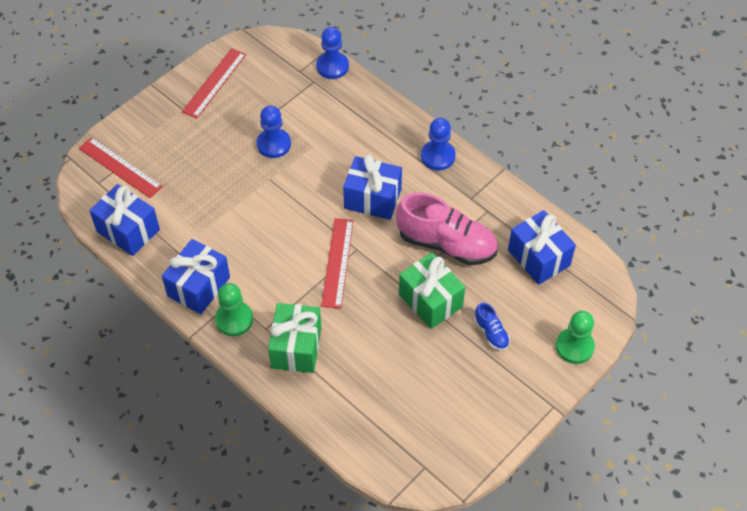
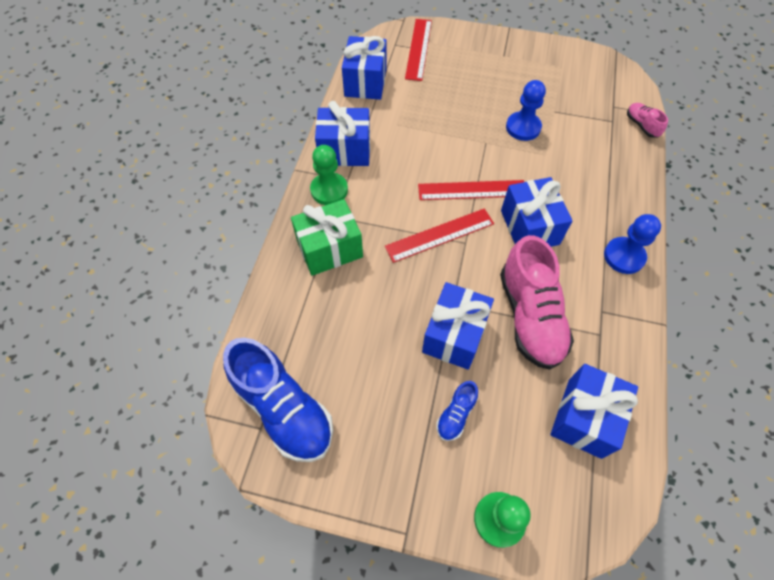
camera: 60 degrees right, 5 degrees up
(214, 83) = (547, 61): red ruler -> red ruler (472, 190)
(332, 66) = (641, 125): blue pawn -> pink shoe
(419, 444) = (284, 409): none -> blue shoe
(430, 300) = (454, 335): green gift -> blue gift

